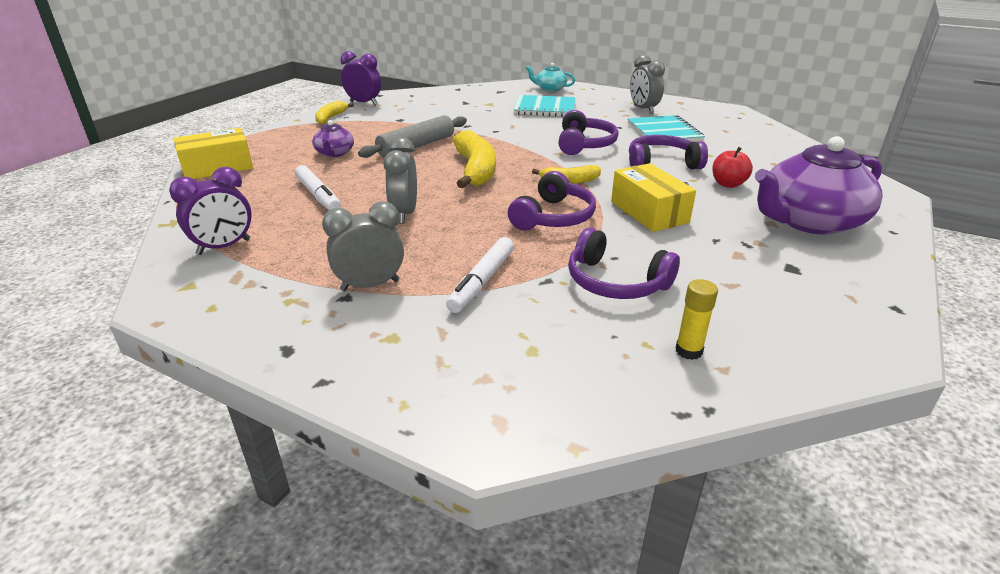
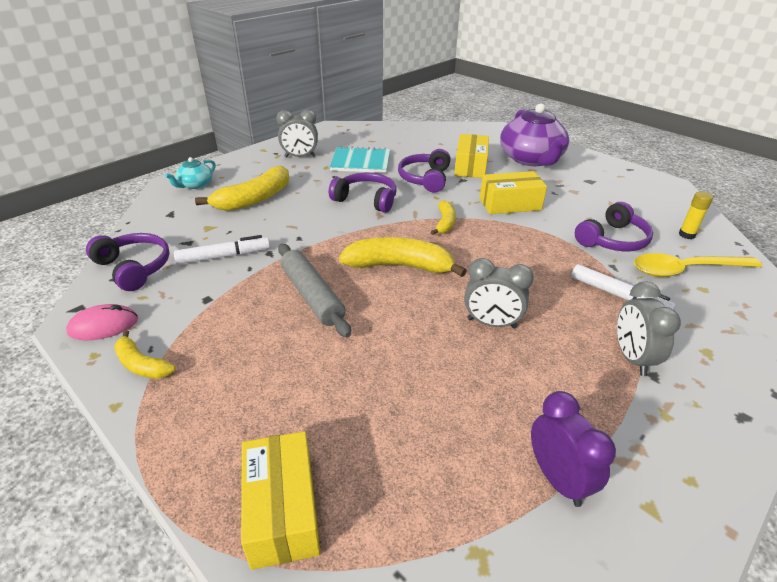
camera: 75 degrees left, 5 degrees up
(318, 195) = (429, 387): white marker -> white marker (224, 256)
(335, 153) = (295, 367): purple teapot -> none
(364, 103) = (103, 326): purple clock -> pink mouse
(545, 108) = (254, 199): turquoise notebook -> yellow banana
(553, 217) = (512, 244): purple headphones -> purple headphones (134, 268)
(574, 338) = (685, 270): none -> yellow spoon
(728, 184) = (470, 166): red apple -> yellow box

